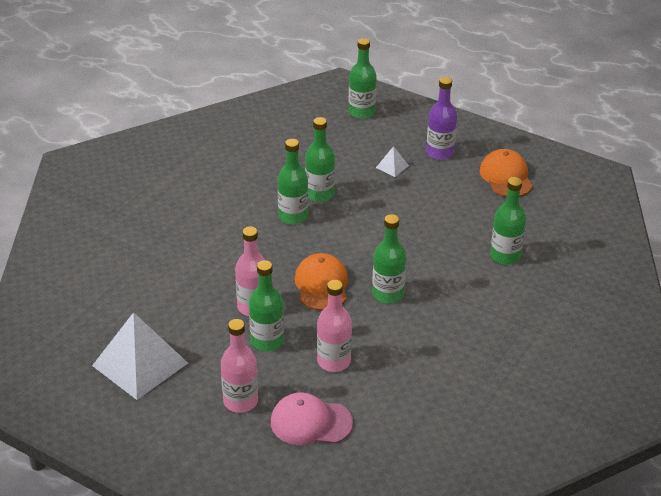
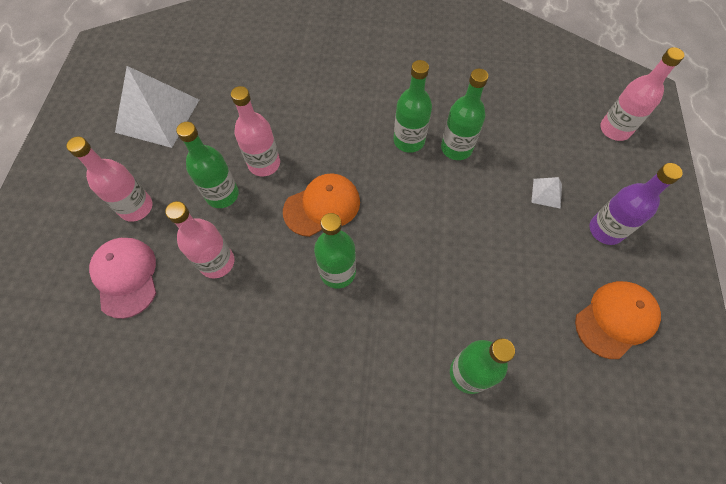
camera: 65 degrees right, 25 degrees up
(361, 112) = (615, 129): green bottle -> pink bottle

